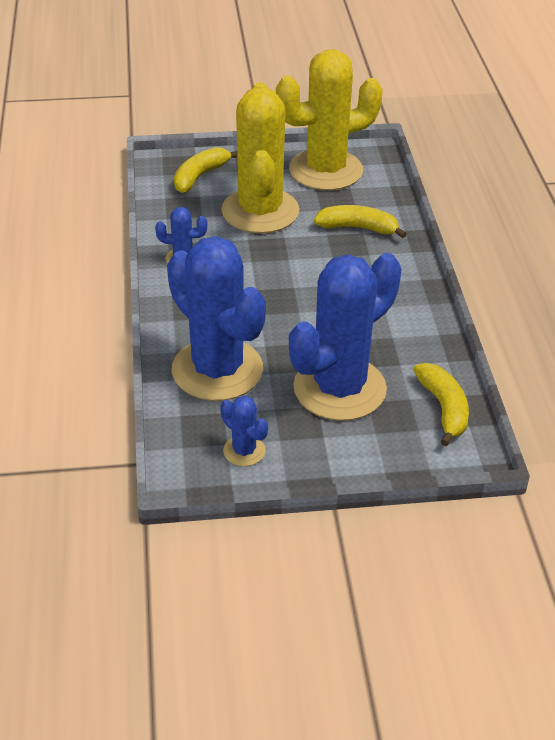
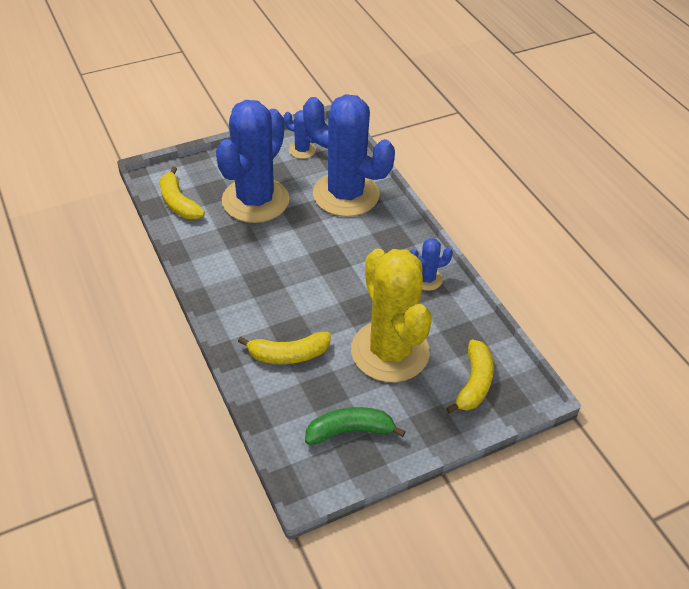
camera: 160 degrees right, 5 degrees up
(325, 170) = (350, 431): yellow cactus -> green banana

